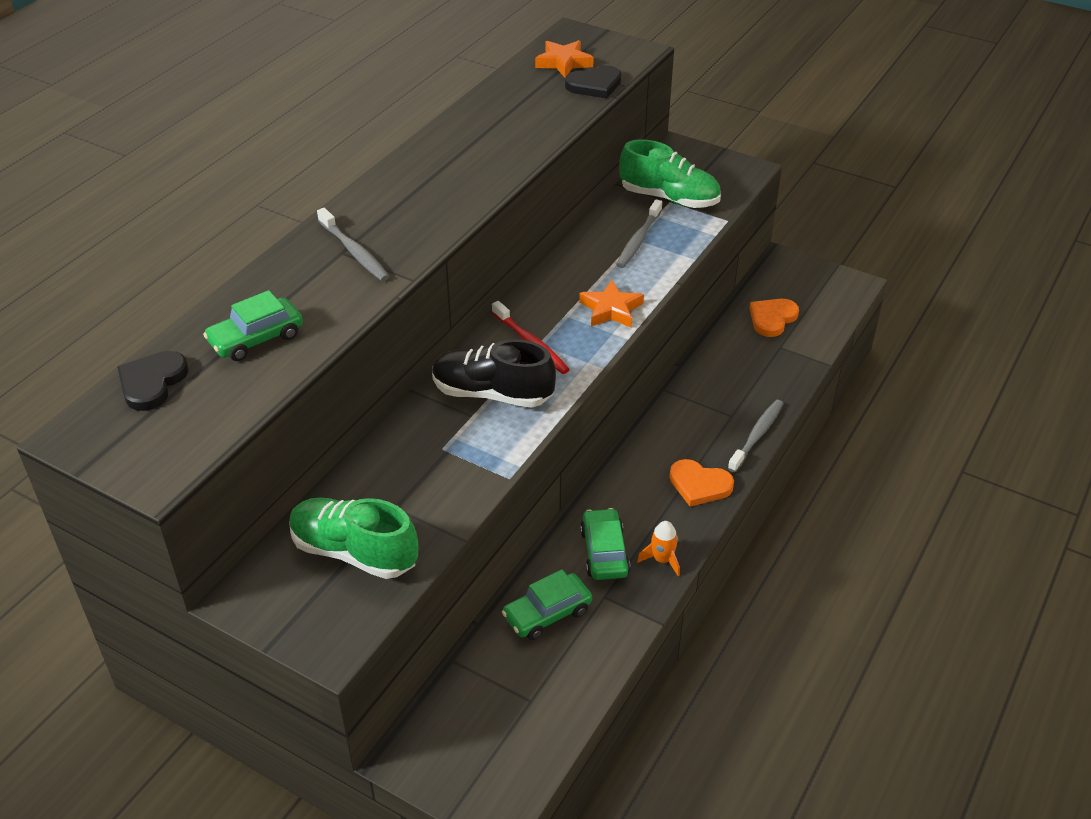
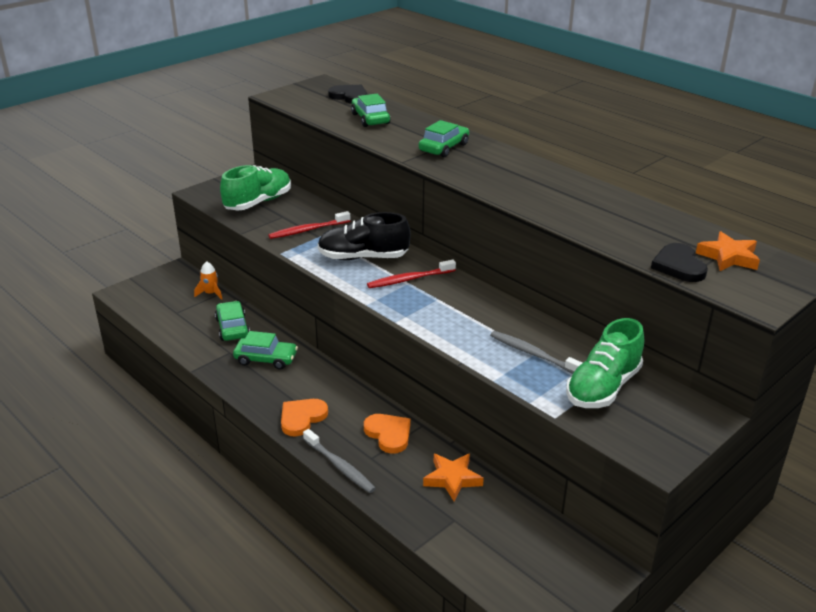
camera: 105 degrees right, 10 degrees down
(354, 252) = (444, 148): grey toothbrush -> green car
(433, 467) = (308, 230): none -> red toothbrush
(492, 394) = (363, 257): black shoe -> black shoe turned 120 degrees counterclockwise
(611, 309) = (436, 321): orange star -> orange star (452, 479)
(662, 559) = (242, 383): orange rocket -> orange rocket (211, 293)
(772, 319) = (501, 527): orange heart -> orange heart (389, 434)

